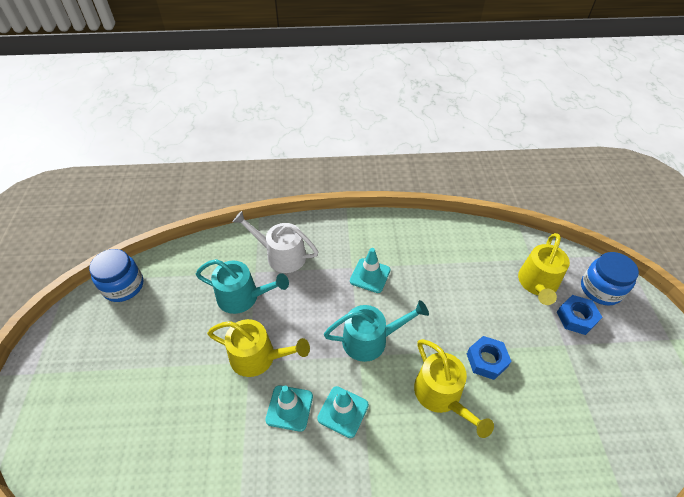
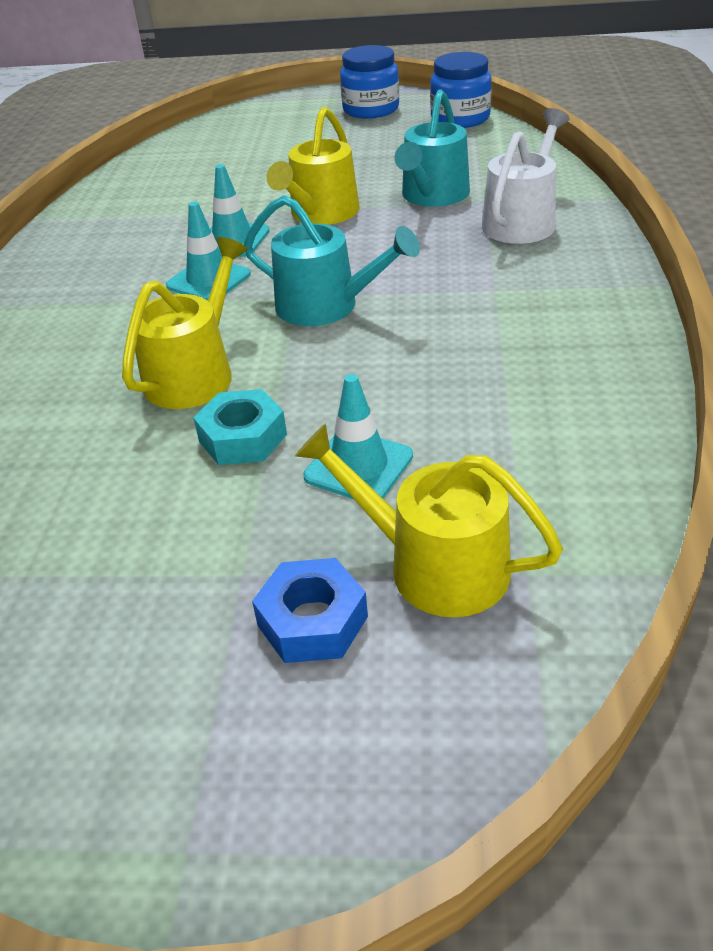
camera: 100 degrees right, 10 degrees down
(370, 275) = (472, 309): turquoise traffic cone -> turquoise traffic cone (358, 466)
(370, 340) = (326, 306): turquoise watering can -> turquoise watering can turned 60 degrees counterclockwise
(441, 395) = (194, 374): yellow watering can -> yellow watering can turned 135 degrees clockwise
(486, 360) = (242, 438): blue nut -> turquoise nut
(600, 289) = (402, 717): blue jar -> blue jar (371, 109)

